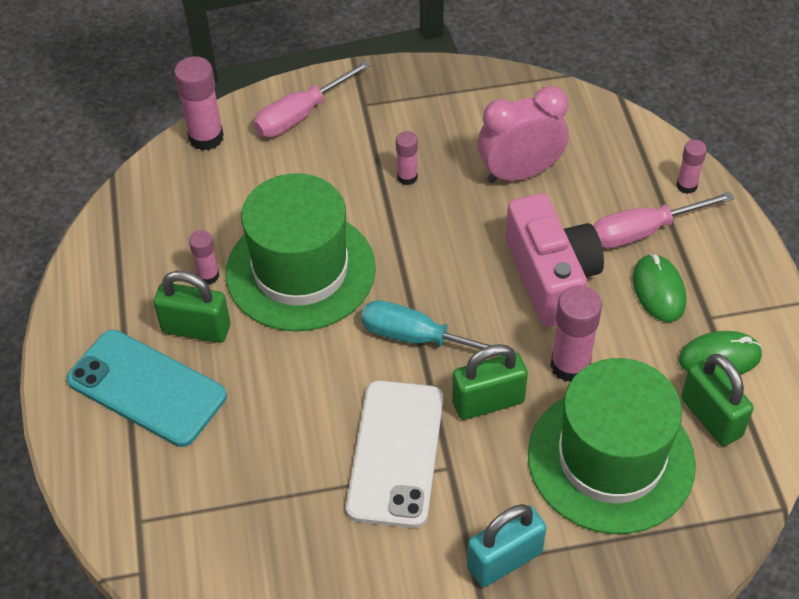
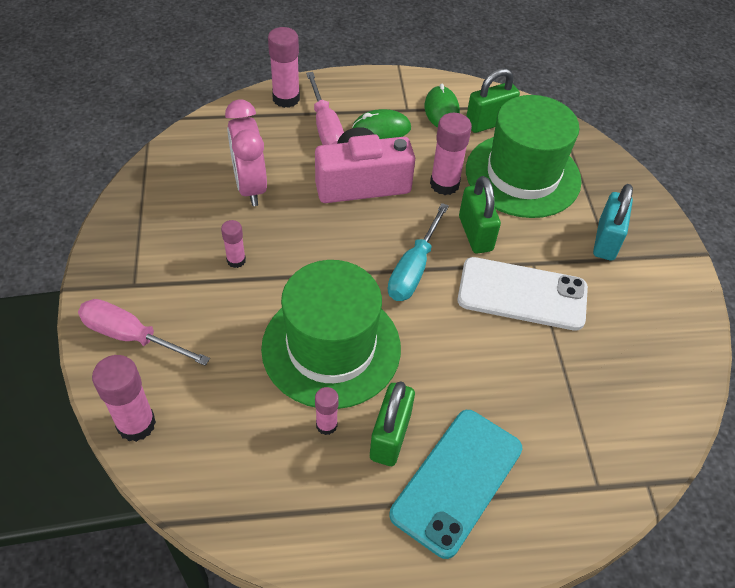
camera: 90 degrees left, 0 degrees up
(301, 115) = (131, 336): pink screwdriver -> pink screwdriver turned 150 degrees clockwise
(504, 560) = (606, 240): turquoise padlock -> turquoise padlock turned 45 degrees clockwise
(686, 186) = (286, 98): pink glue stick -> pink glue stick, size x1.73

